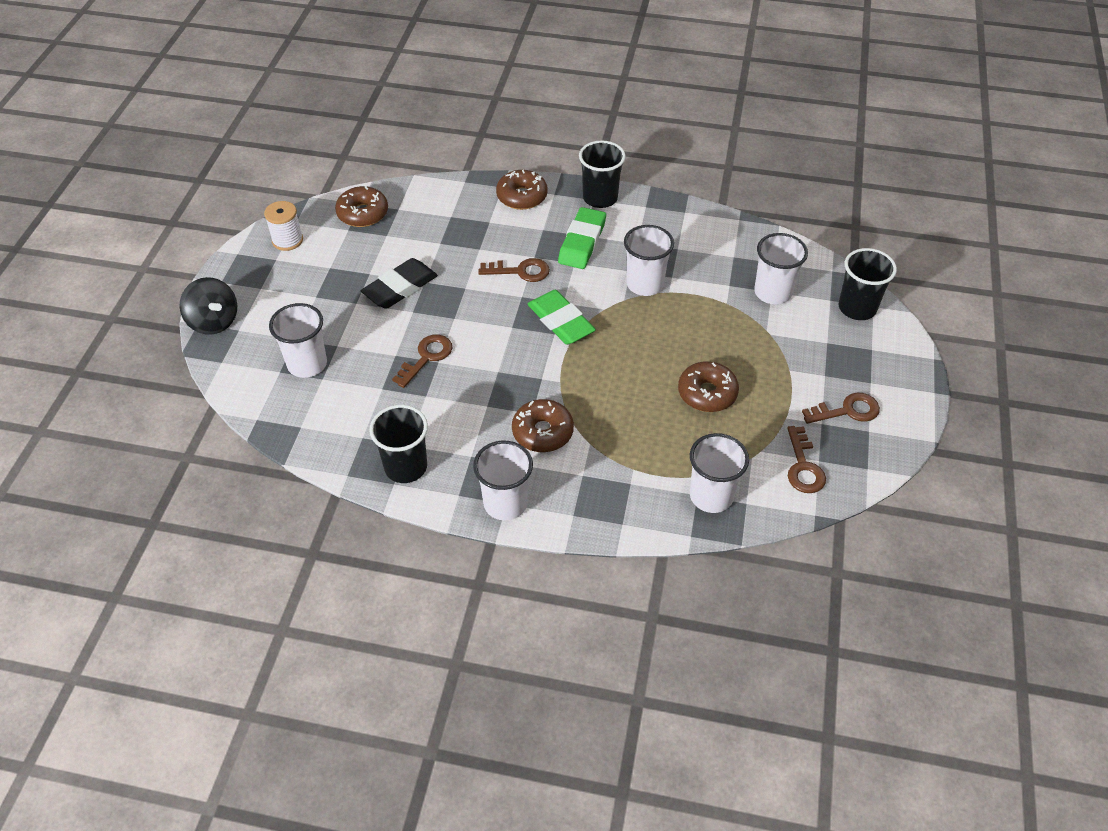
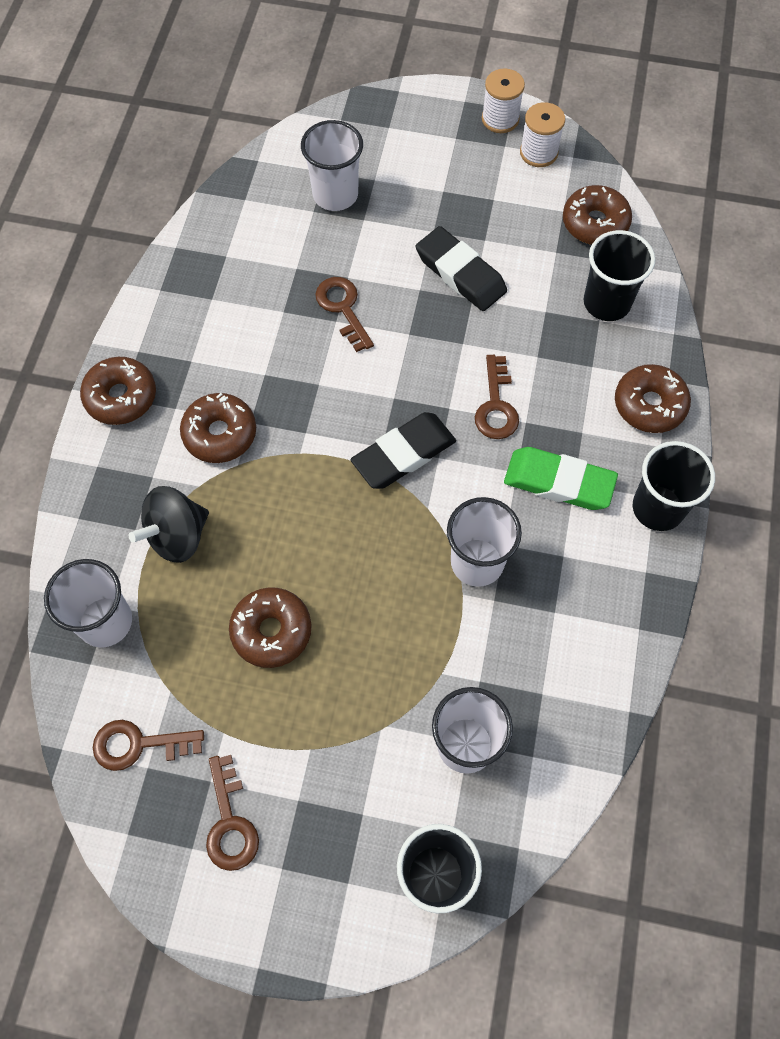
camera: 90 degrees right, 15 degrees up
(214, 322) = (401, 104): black spinning top -> black spinning top (177, 536)
(247, 261) = (500, 119): none -> white spool
(406, 467) = (181, 299): black cup -> black cup (607, 303)
(426, 357) = (343, 308): brown key -> brown key turned 150 degrees counterclockwise
(505, 503) = (121, 397): white cup -> brown donut
(561, 321) = (404, 454): green eraser -> black eraser

